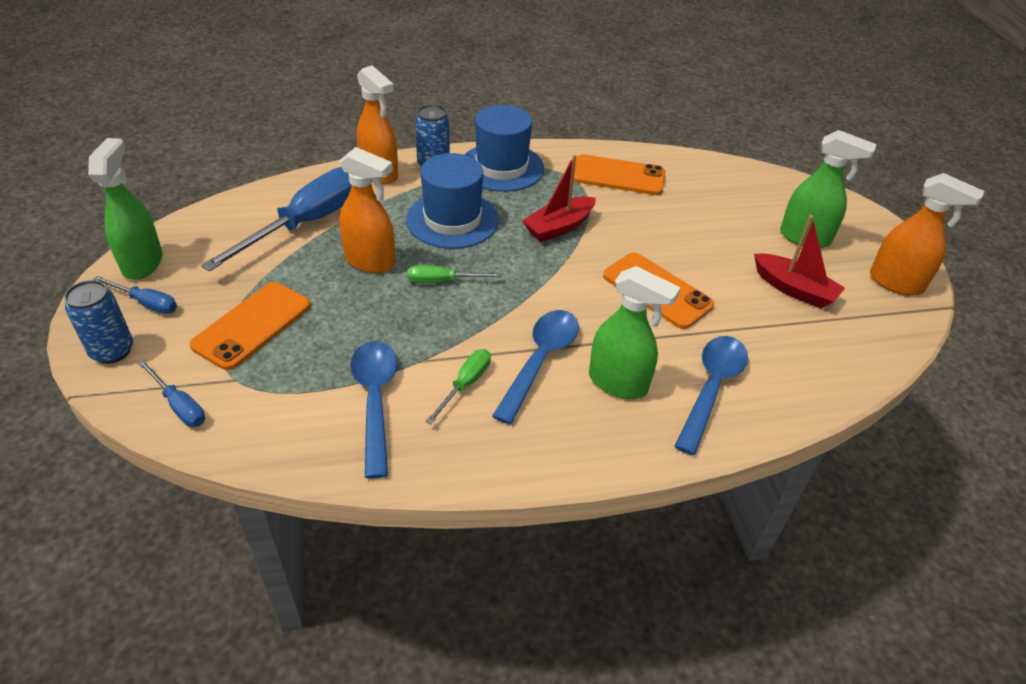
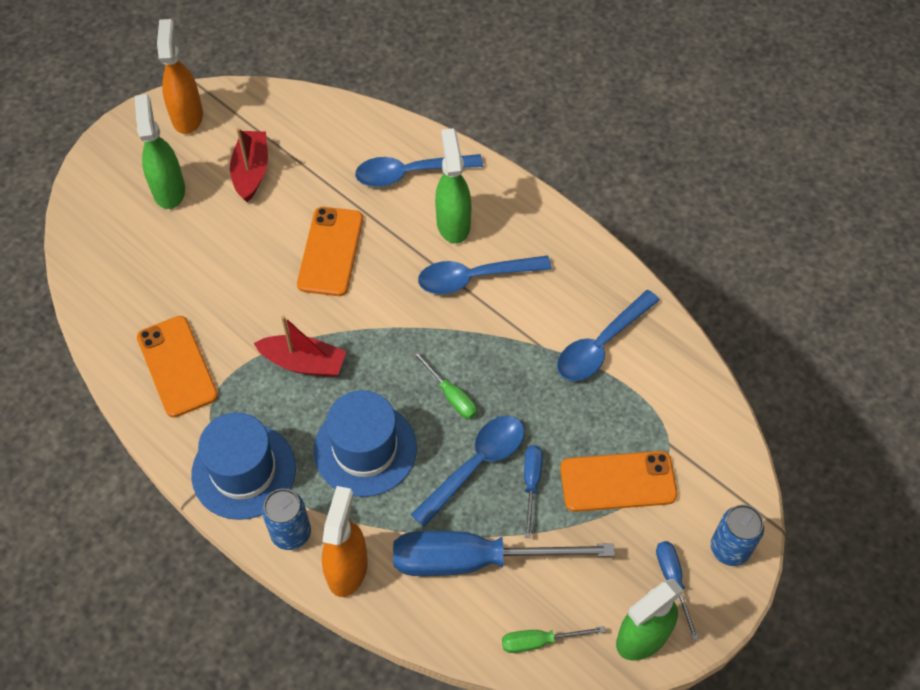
camera: 125 degrees left, 15 degrees up
(179, 405) = (719, 453): blue screwdriver -> blue screwdriver (531, 483)
(370, 261) = (476, 465): orange spray bottle -> blue spoon
(465, 384) = (538, 305): green screwdriver -> green screwdriver (539, 641)

